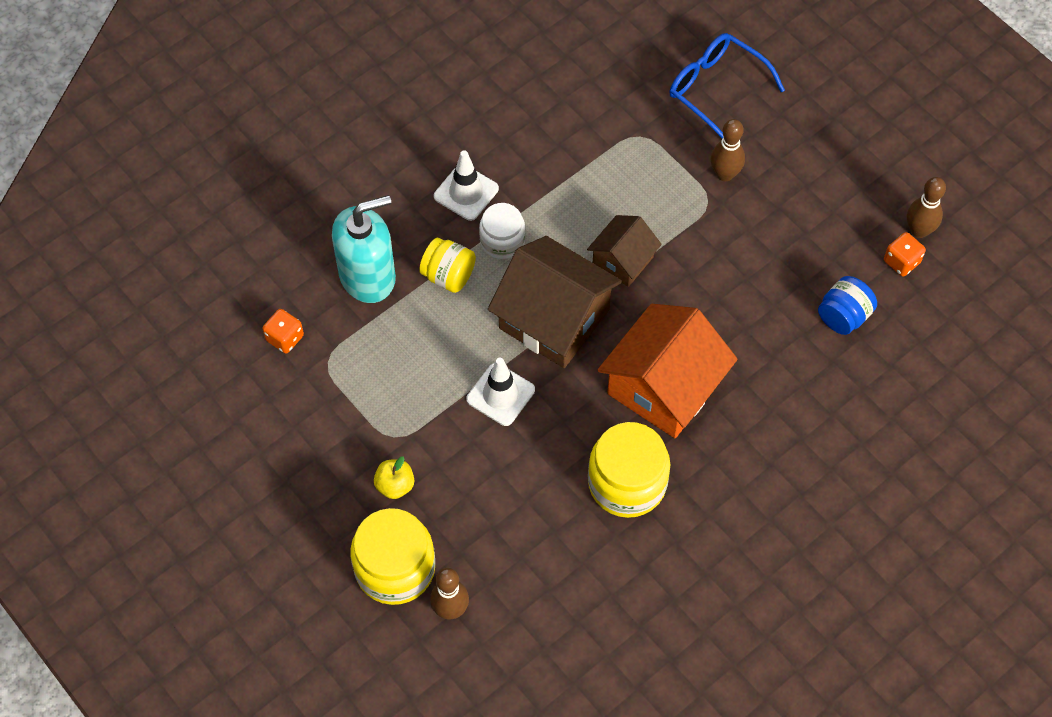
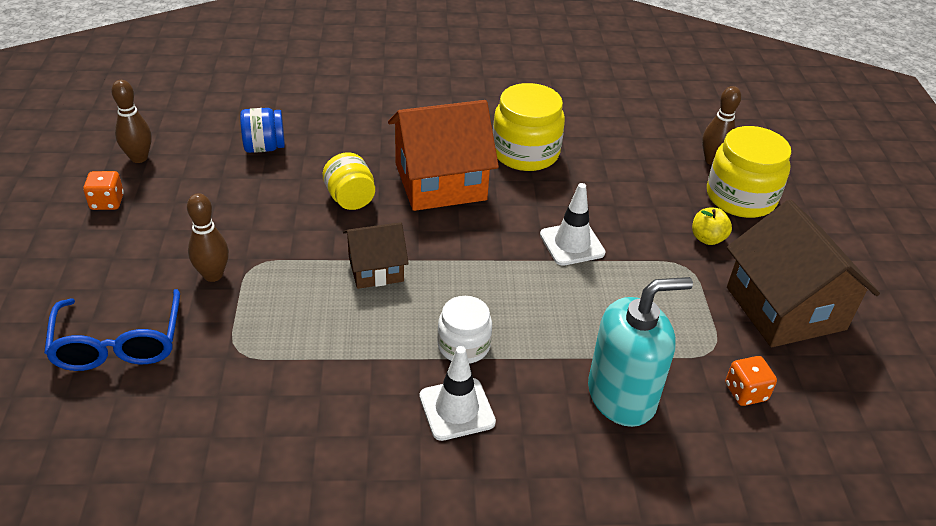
camera: 145 degrees left, 20 degrees down
(368, 276) = (622, 396): turquoise soap dispenser -> turquoise soap dispenser turned 150 degrees clockwise
(448, 275) = (541, 348): yellow jar -> yellow jar (350, 199)
(554, 319) = (478, 265): brown house -> brown house (785, 308)
(901, 262) = (180, 150): orange dice -> orange dice (107, 202)

